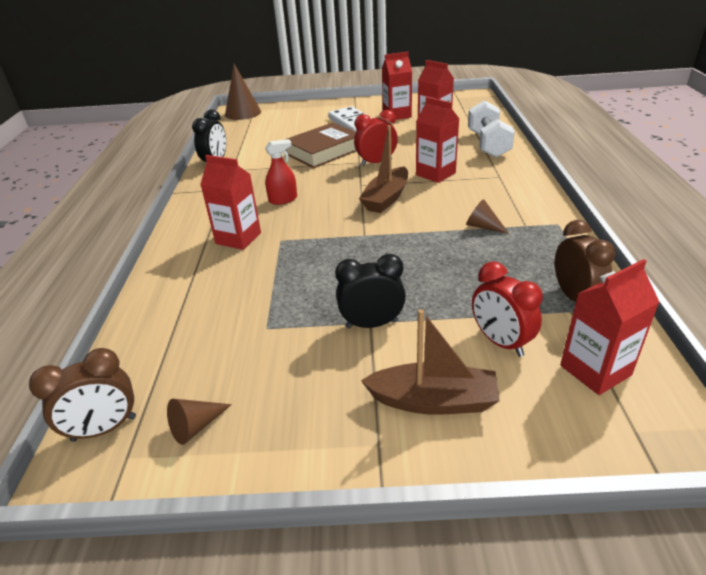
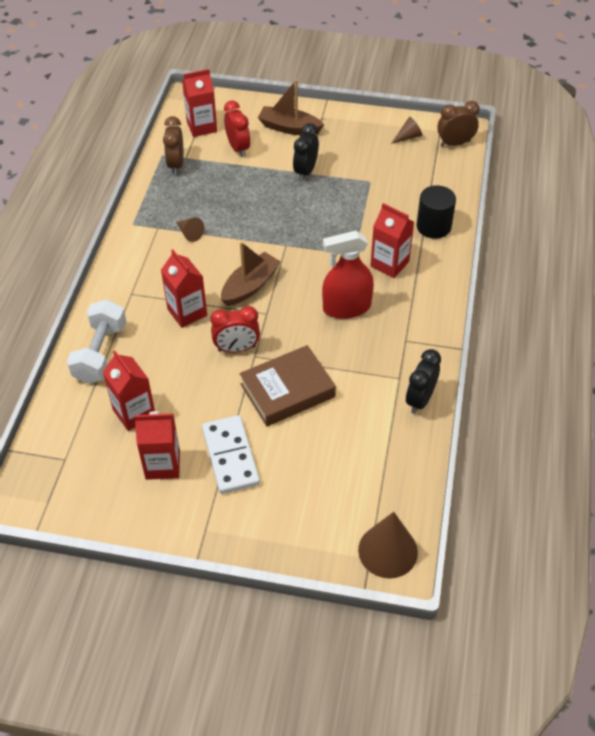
camera: 170 degrees left, 15 degrees up
(177, 284) = (433, 226): none -> black cylinder
(283, 199) = (346, 307): red spray bottle -> red spray bottle, size x1.69
(372, 324) = (305, 171): black clock -> black clock turned 105 degrees clockwise

